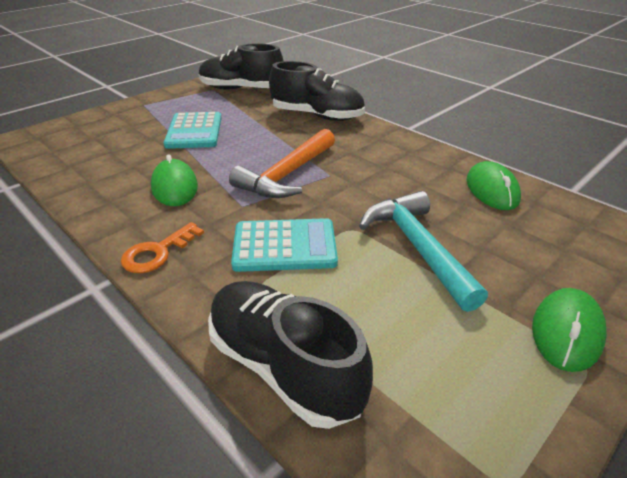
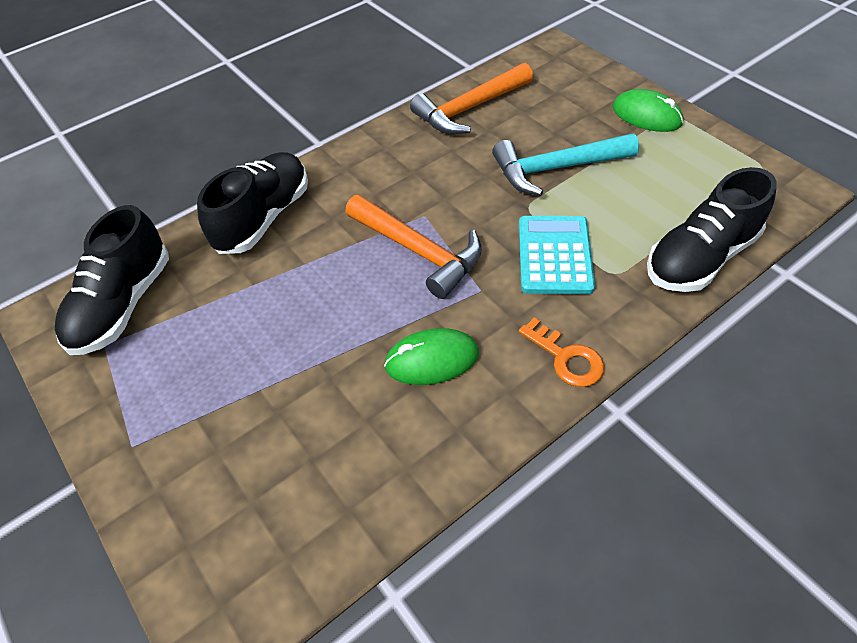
camera: 80 degrees left, 15 degrees up
(194, 131) = (271, 355): turquoise calculator -> none
(492, 190) = (469, 109): green mouse -> orange hammer

